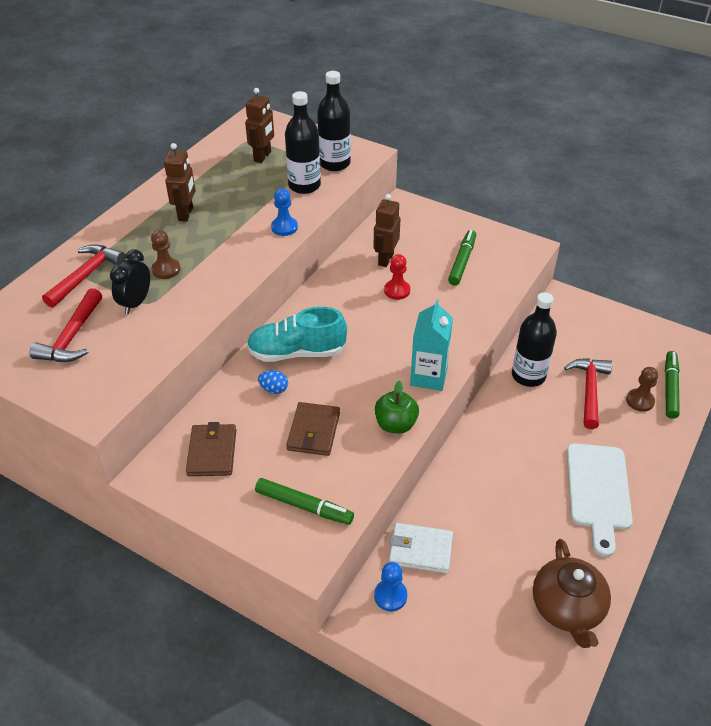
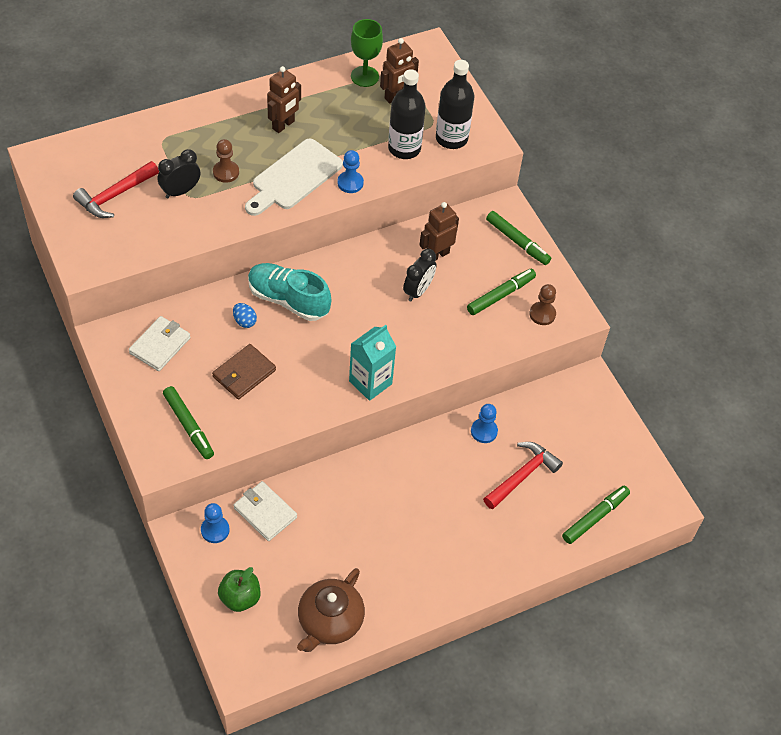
camera: 30 degrees right, 10 degrees up
(86, 275) = (164, 144): red hammer -> none
(212, 452) = (160, 345): brown wallet -> white wallet
(223, 154) = (364, 76): none -> green goblet
(395, 424) = (308, 406): green apple -> green apple (240, 598)
(397, 290) = (418, 291): red pawn -> black clock
(436, 222) = (517, 242): none -> green marker
(528, 376) = (484, 431): black bottle -> blue pawn
(598, 491) = (441, 558): white cutting board -> white cutting board (294, 177)
(640, 401) = (556, 511): brown pawn -> brown pawn (542, 314)

